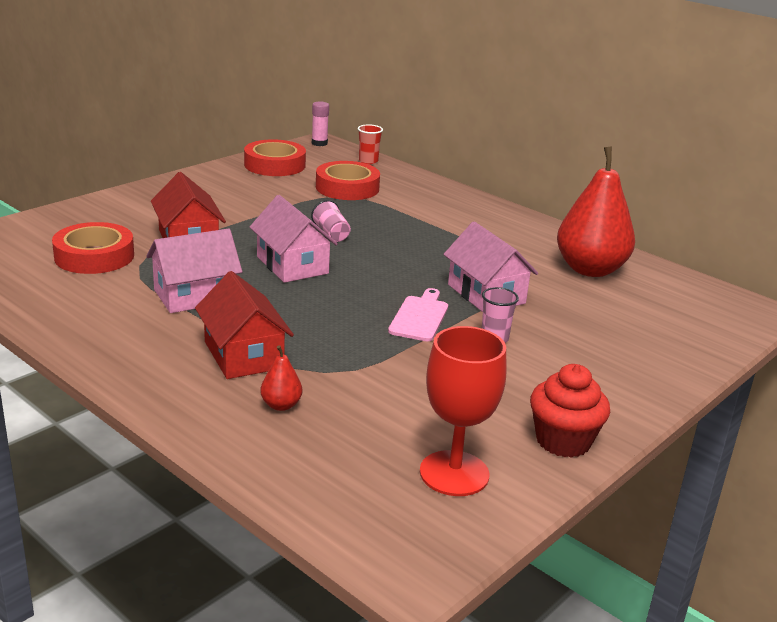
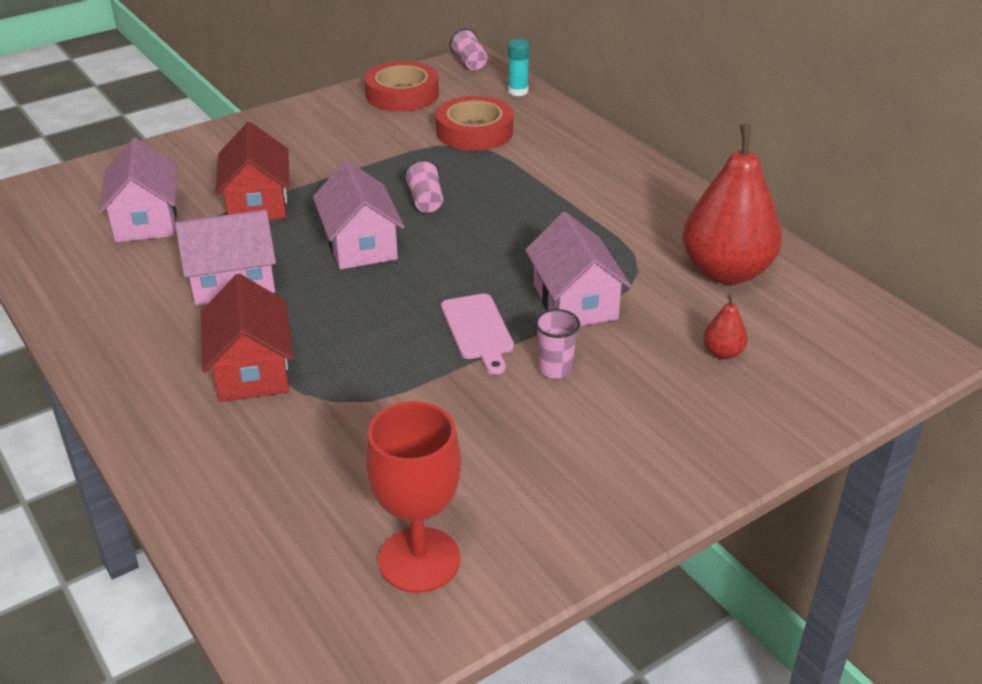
camera: 15 degrees right, 10 degrees up
(94, 256) = (146, 220): red tape -> pink house
(281, 405) = (264, 444): red pear -> red pear (722, 353)
(319, 143) = (469, 62): pink glue stick -> pink cup
(368, 161) = (518, 91): red cup -> turquoise glue stick
(420, 317) = (478, 330): pink cutting board -> pink cutting board turned 135 degrees clockwise
(563, 441) = (571, 528): red cupcake -> none

